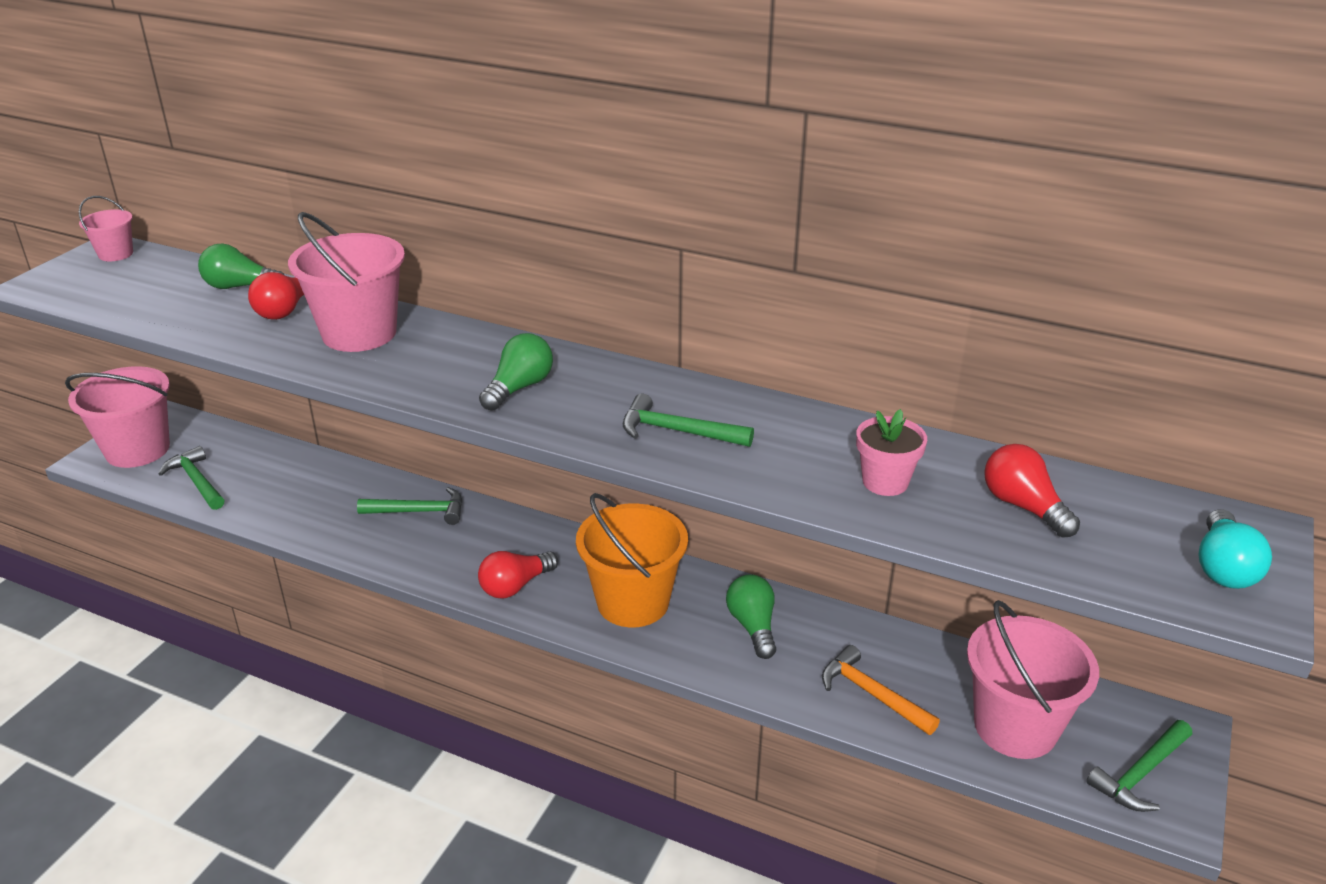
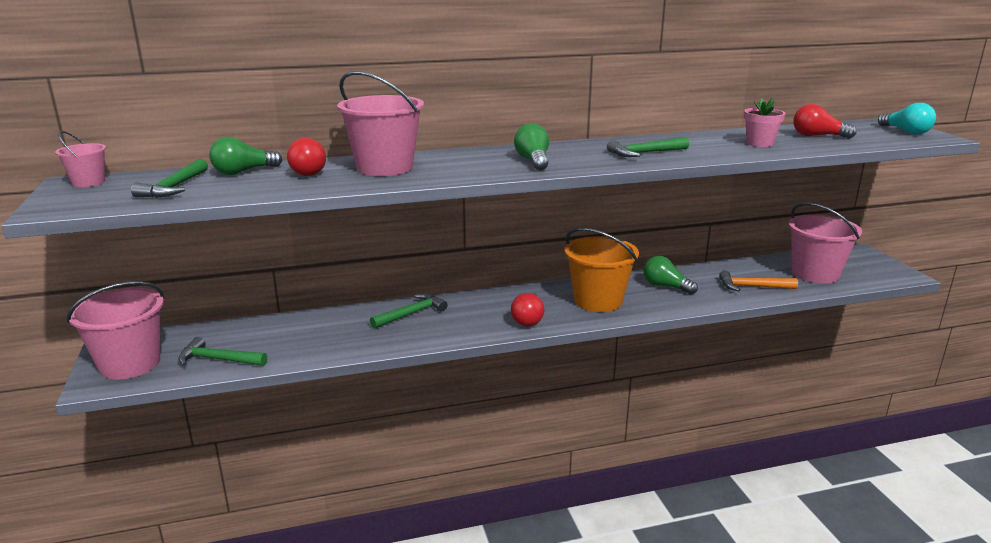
camera: 40 degrees left, 10 degrees down
(1141, 774) = (874, 268): green hammer -> green hammer (174, 187)

